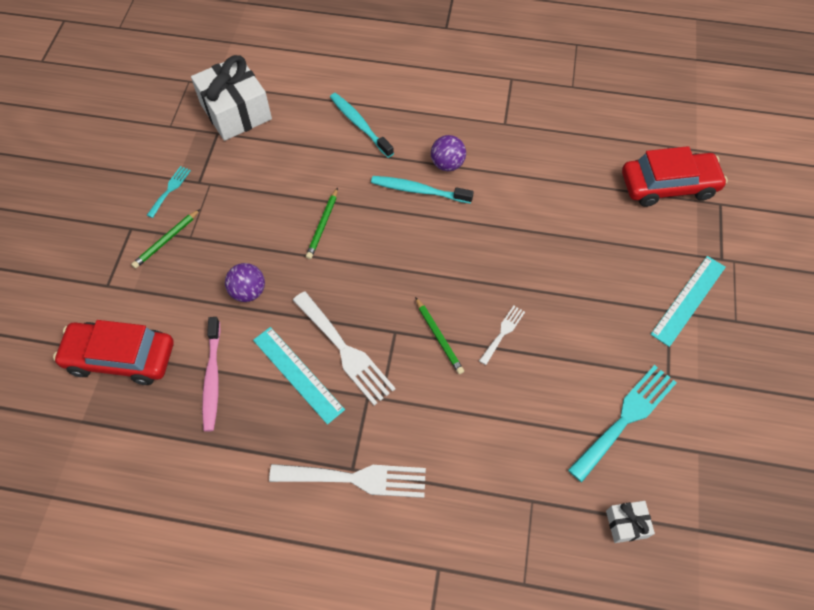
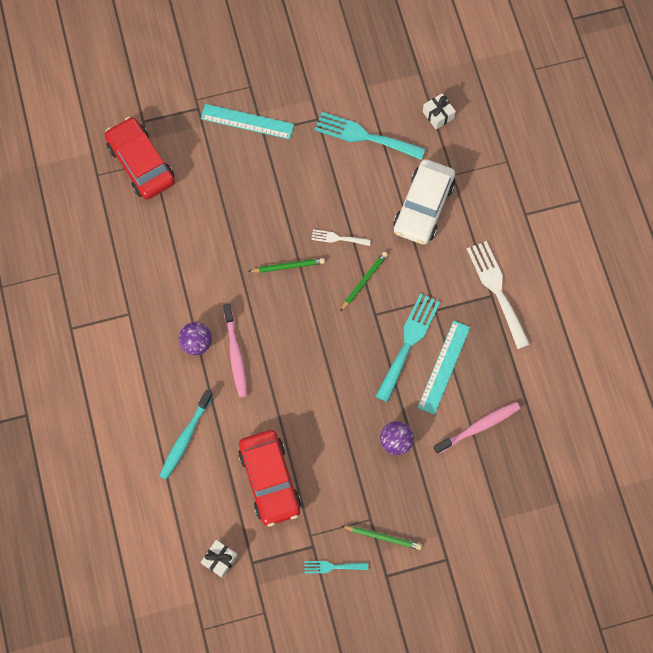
camera: 115 degrees left, 10 degrees up
(120, 357) = (498, 506): red car -> red car (270, 480)
(236, 111) = (220, 560): white gift -> white gift, size x0.46
(323, 225) = (307, 415): green pencil -> green pencil (288, 266)
(345, 351) = (408, 342): white fork -> turquoise fork
(418, 190) = (235, 354): turquoise toothbrush -> pink toothbrush
(502, 443) = (423, 207): none -> white car

